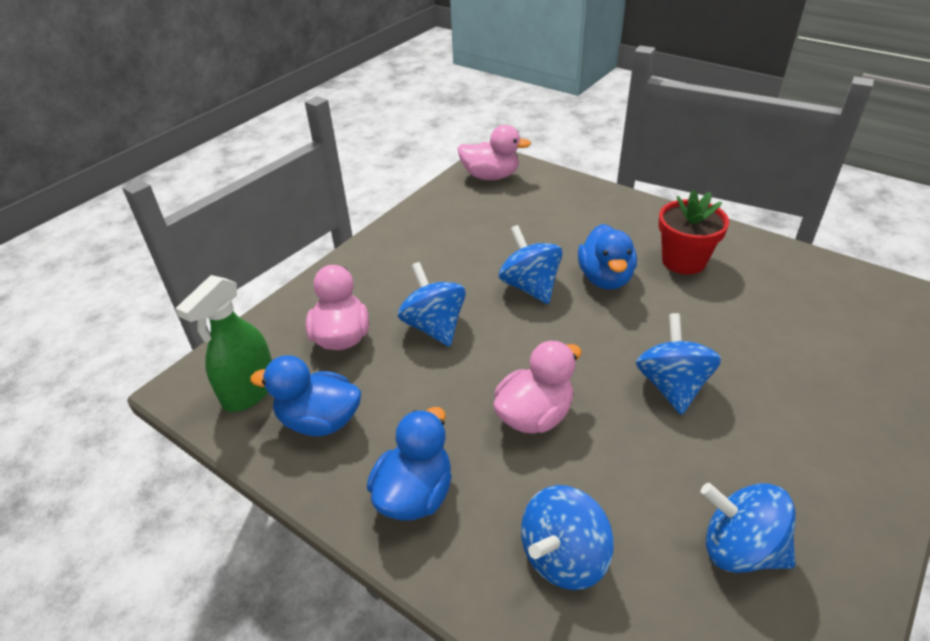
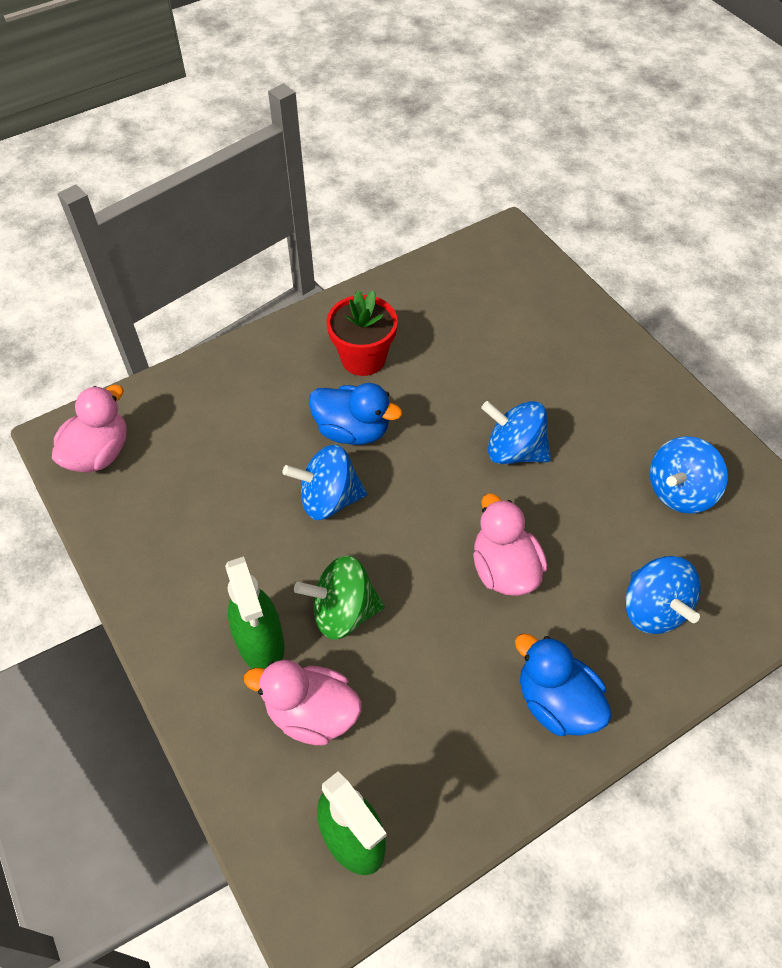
camera: 70 degrees left, 15 degrees up
(319, 421) = (431, 768): blue duck -> none
(386, 293) = (261, 643): none -> green spray bottle
(434, 326) = (343, 611): blue spinning top -> green spinning top

